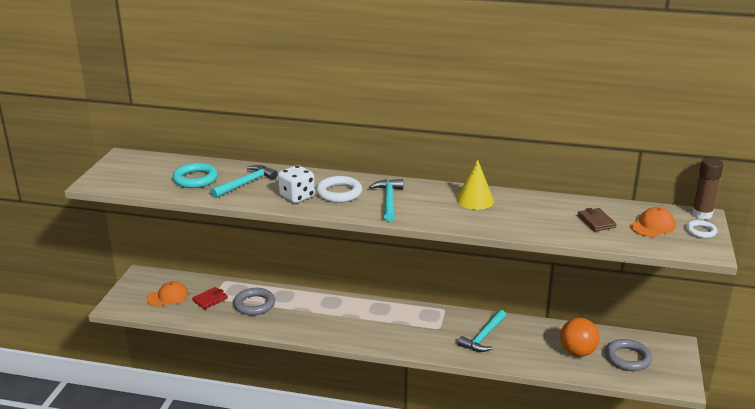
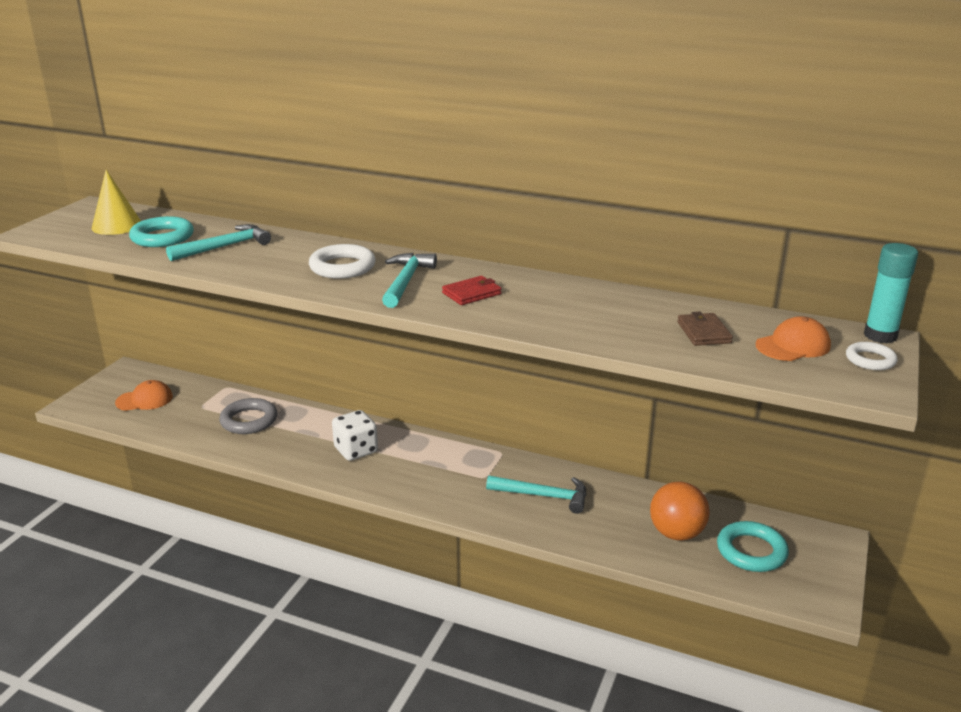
camera: 10 degrees right, 0 degrees up
(210, 299) = (195, 409): red wallet -> red wallet (471, 293)
(297, 196) = (281, 267): white dice -> white dice (356, 450)
(475, 200) = (531, 290): yellow cone -> yellow cone (117, 225)
(483, 337) = (544, 496): turquoise hammer -> turquoise hammer turned 120 degrees counterclockwise
(627, 358) = (751, 551): grey ring -> turquoise ring
(701, 214) = (880, 336): brown glue stick -> turquoise glue stick

